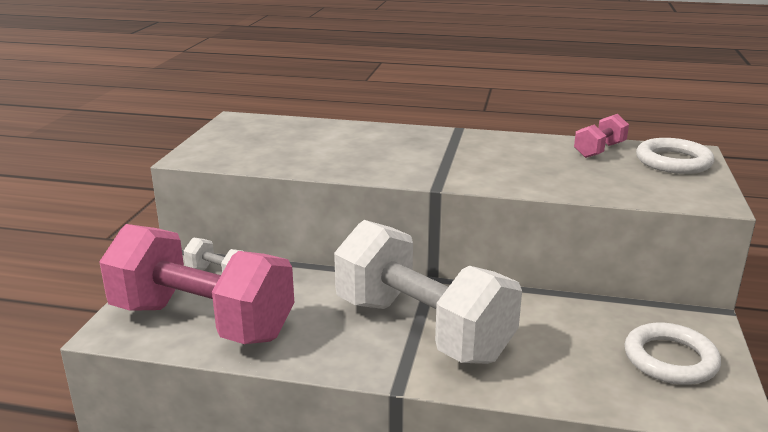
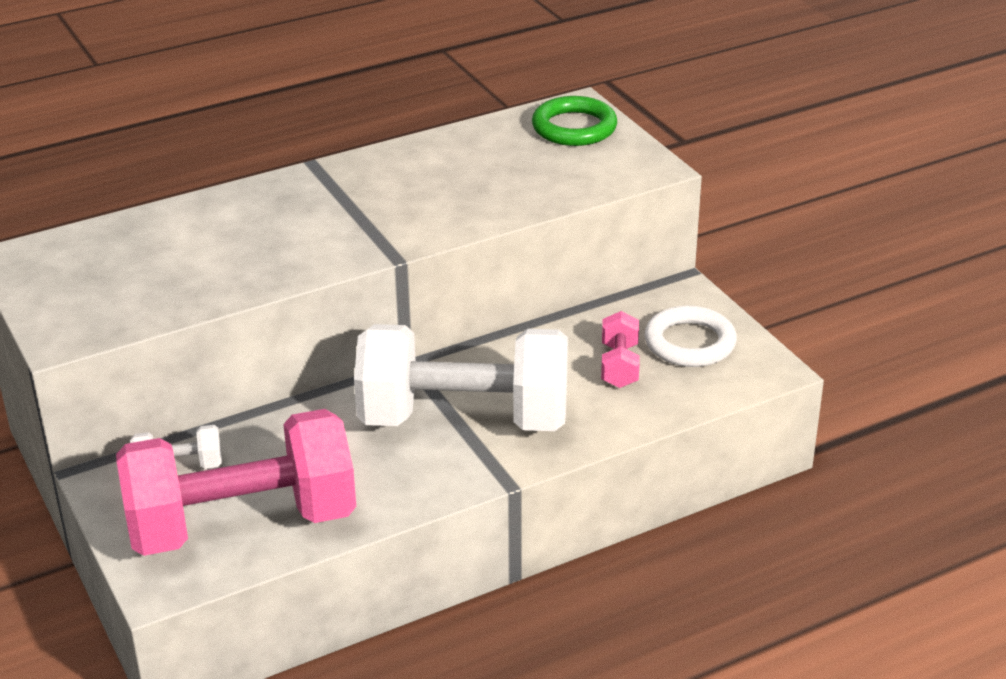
camera: 40 degrees left, 10 degrees up
(599, 150) = (492, 139): pink dumbbell -> pink dumbbell (619, 366)
(673, 161) = (574, 127): white ring -> green ring

